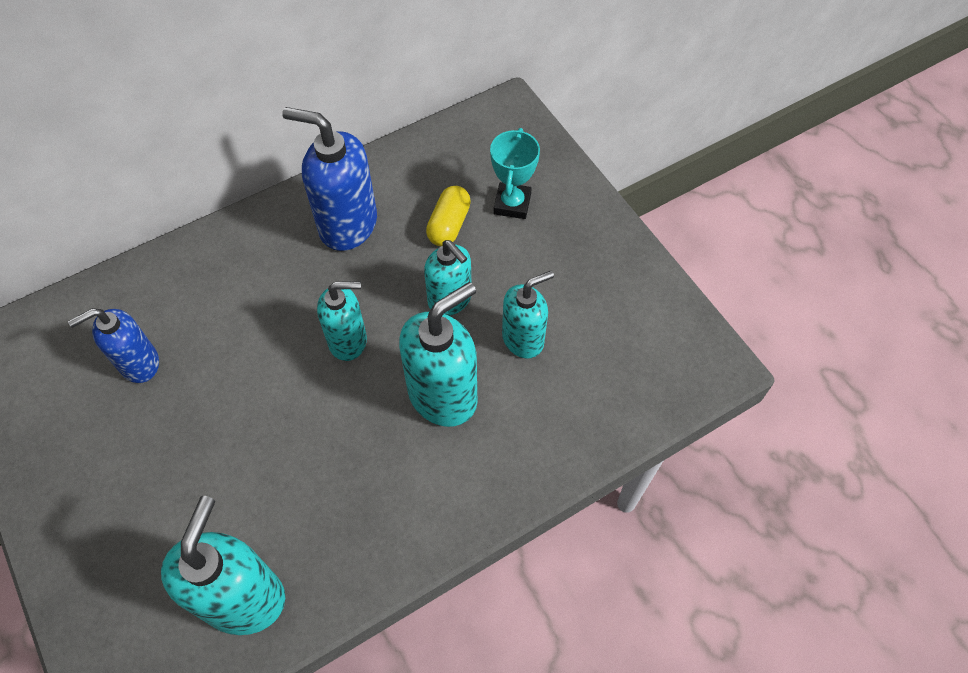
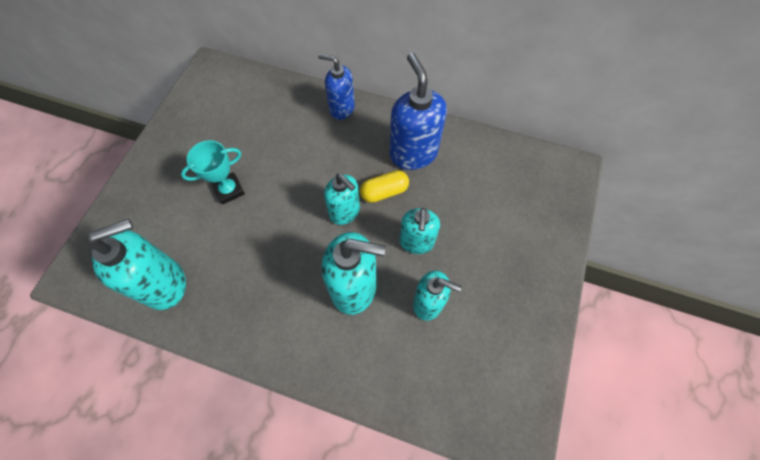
camera: 50 degrees right, 5 degrees up
(139, 363) = (252, 132): blue soap dispenser -> blue soap dispenser (341, 108)
(449, 225) = (463, 202): yellow capsule -> yellow capsule (384, 192)
(512, 204) = (511, 224): turquoise trophy -> turquoise trophy (229, 190)

